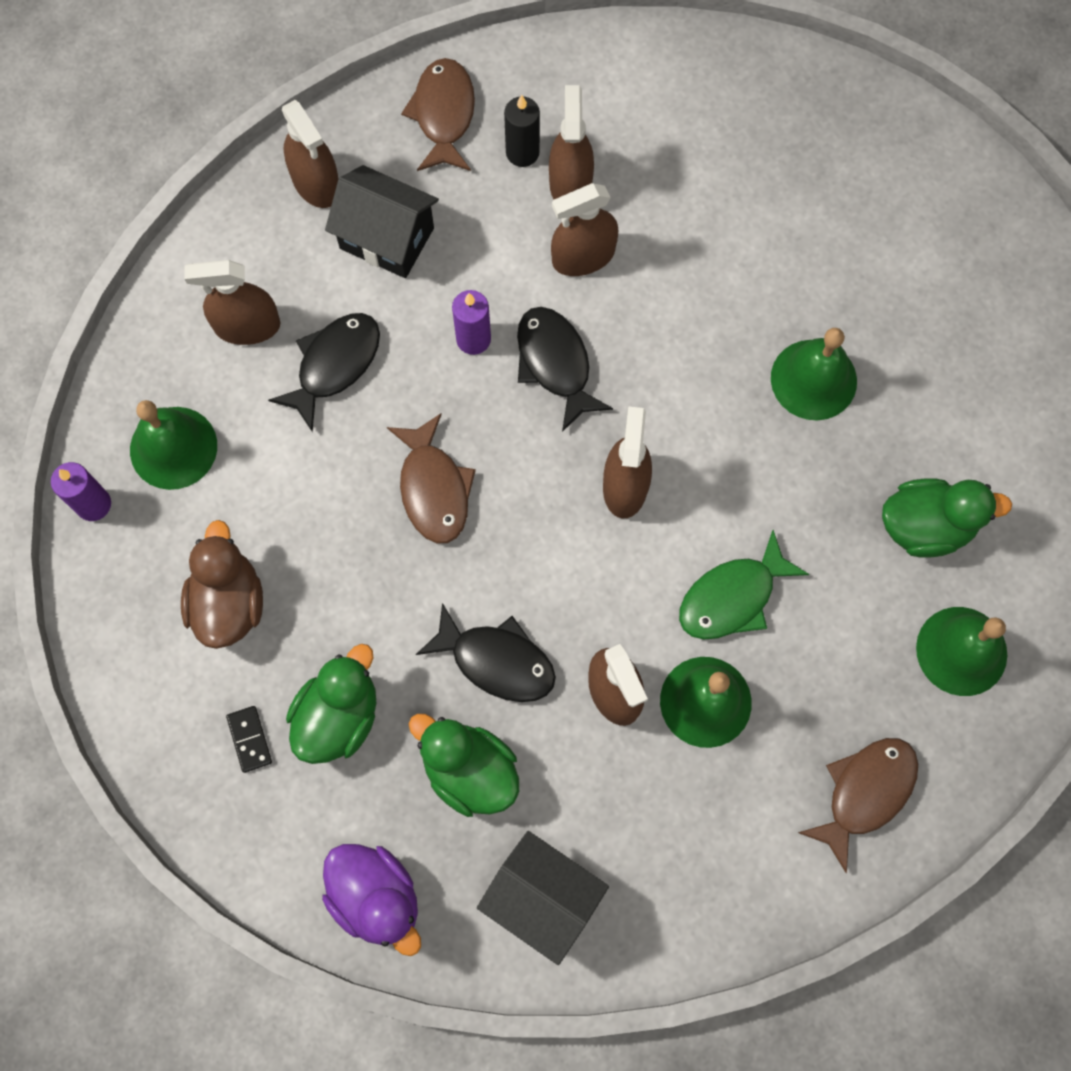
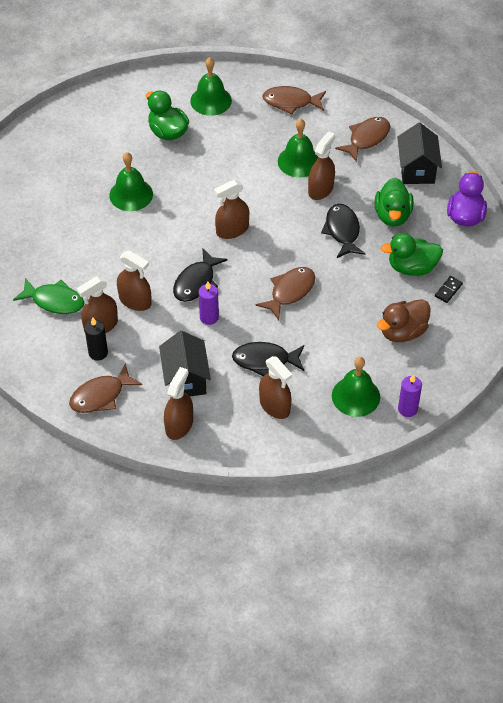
camera: 125 degrees left, 20 degrees down
(679, 865) = (366, 138): none -> brown fish
(732, 597) = (249, 174): green fish -> green fish (54, 301)

